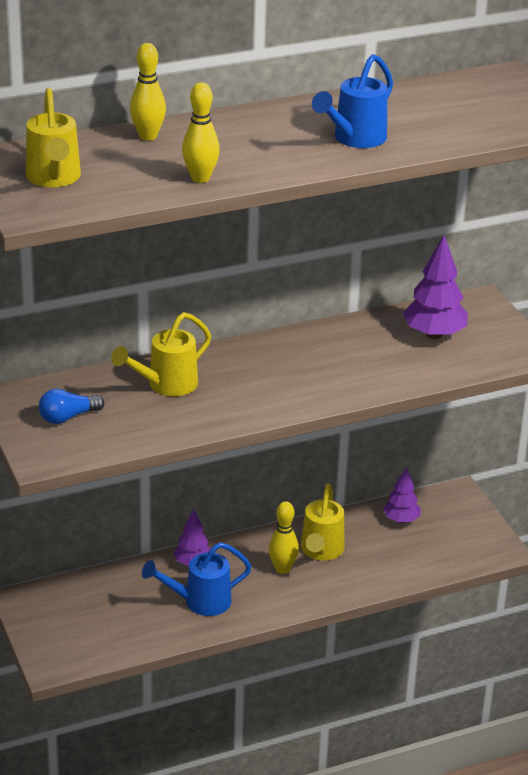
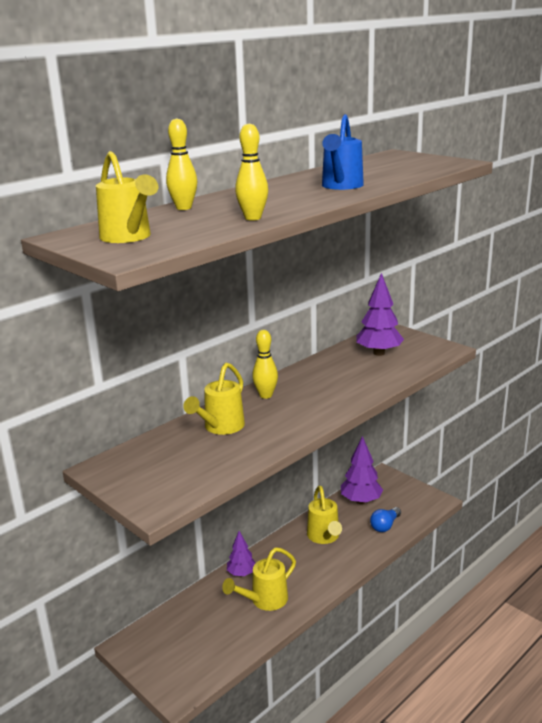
camera: 20 degrees left, 10 degrees down
(68, 417) = (158, 470): blue light bulb -> blue light bulb (385, 526)
(200, 602) = (264, 600): blue watering can -> yellow watering can
(282, 569) = (307, 557): yellow bowling pin -> yellow bowling pin (266, 395)
(401, 520) = (361, 501): purple tree -> purple tree, size x1.59

